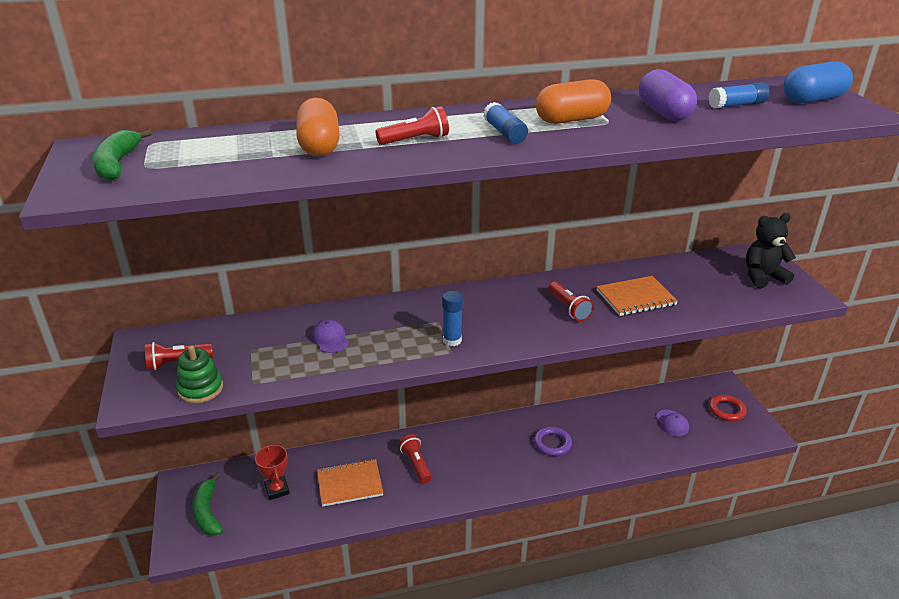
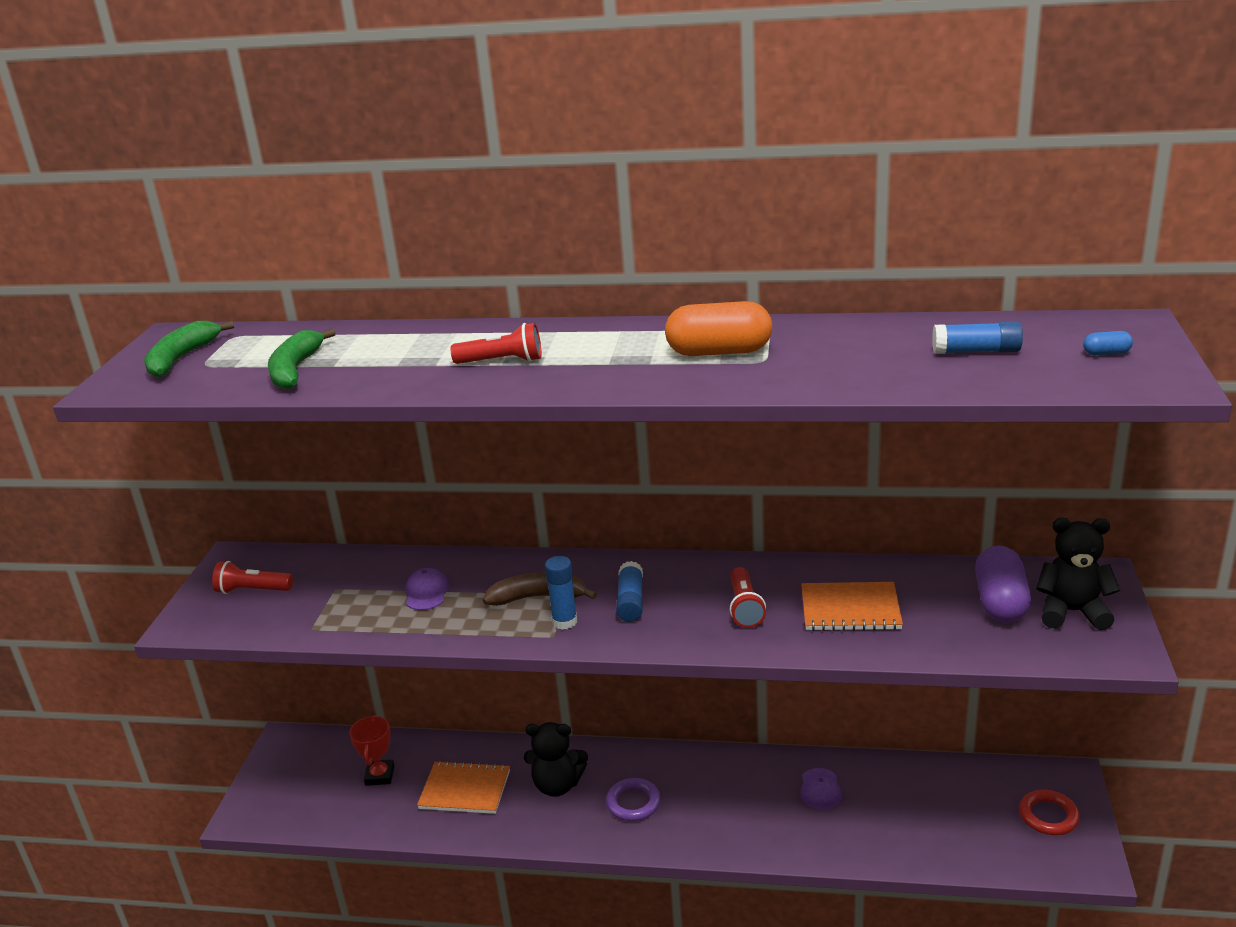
camera: 25 degrees right, 5 degrees down
(200, 389) = (256, 624): green stacking toy -> none
(207, 512) = (293, 782): green banana -> green banana (295, 370)
(319, 146) = (393, 357): orange capsule -> none
(416, 464) = (557, 785): red flashlight -> black teddy bear
(419, 327) = (538, 597): none -> brown banana
(504, 133) = (615, 362): blue glue stick -> blue glue stick (631, 601)
(552, 443) = (752, 801): purple ring -> purple ring (633, 803)
(664, 112) = (855, 353): purple capsule -> purple capsule (1000, 602)
(672, 423) = (947, 815): purple cap -> purple cap (820, 789)
(813, 99) = (1106, 353): blue capsule -> blue capsule, size x0.42

